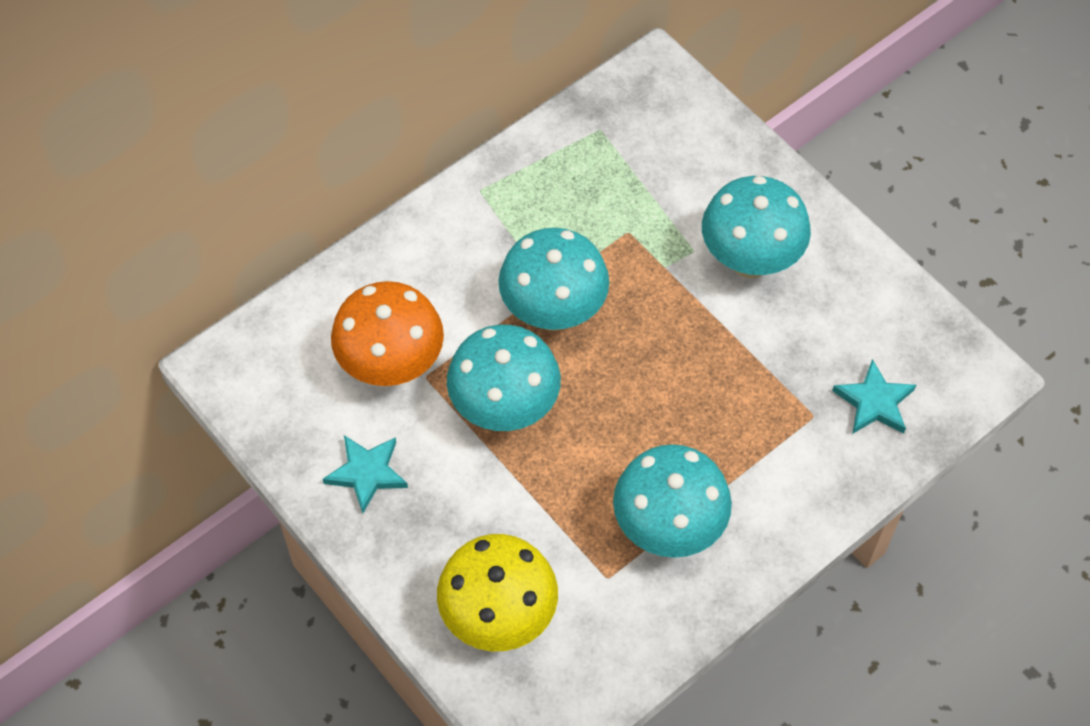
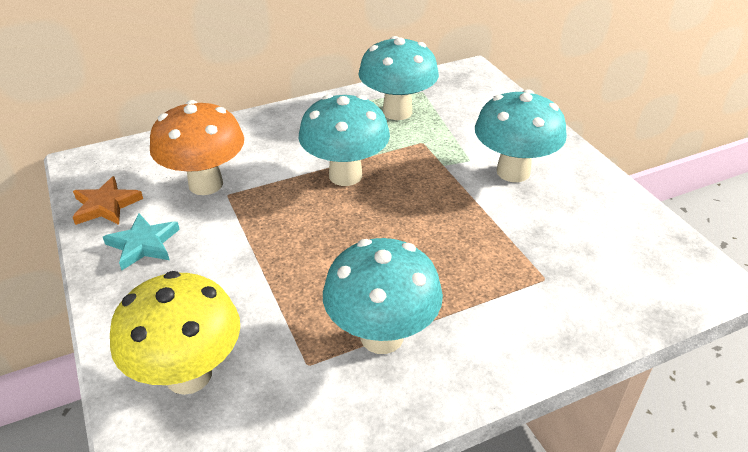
camera: 15 degrees right, 20 degrees down
(290, 427) = (106, 205): none -> orange star
(504, 409) = (277, 225): turquoise mushroom -> turquoise mushroom (397, 112)
(874, 402) = (605, 279): turquoise star -> none

